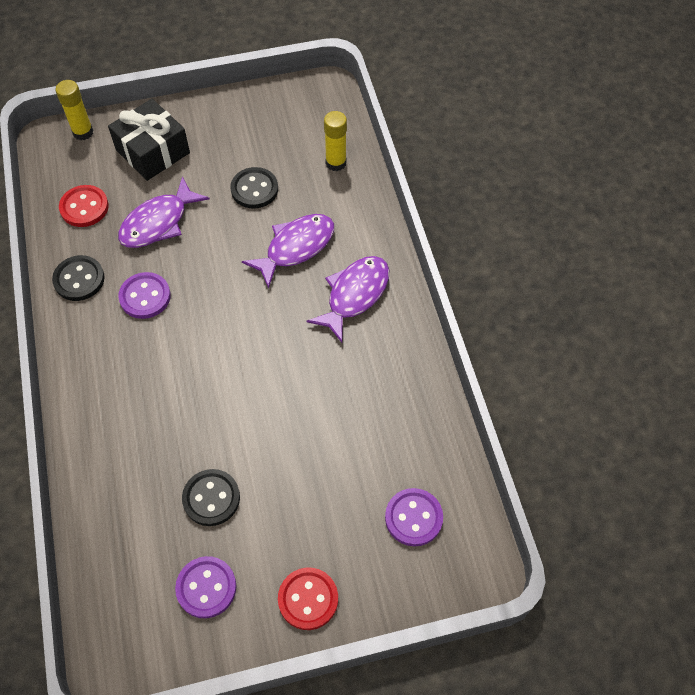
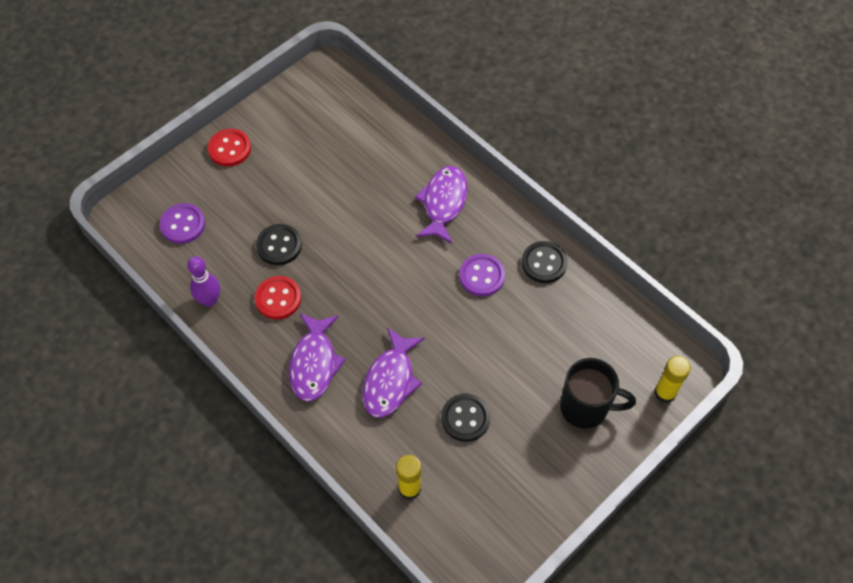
camera: 150 degrees right, 0 degrees up
(84, 207) = (595, 323): red button -> red button (278, 298)
(153, 151) = (586, 407): black gift -> black mug
(158, 222) = (523, 342): purple fish -> purple fish (443, 203)
(206, 588) = (298, 125): purple button -> none
(211, 498) = (329, 171): black button -> black button (279, 246)
(424, 409) = (209, 300): none -> purple bowling pin

